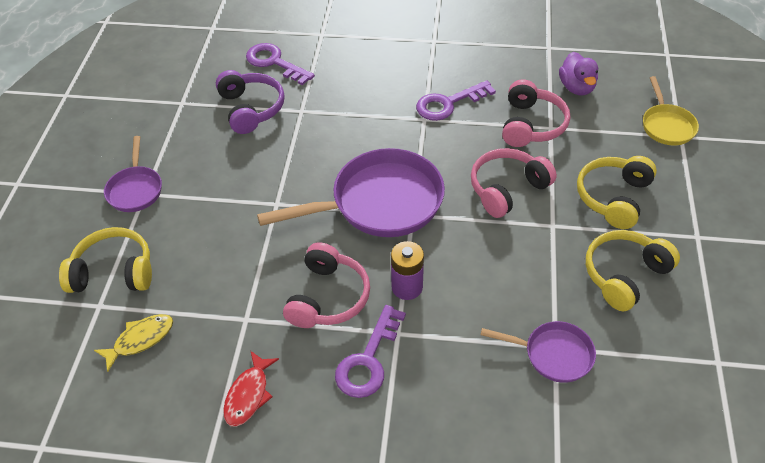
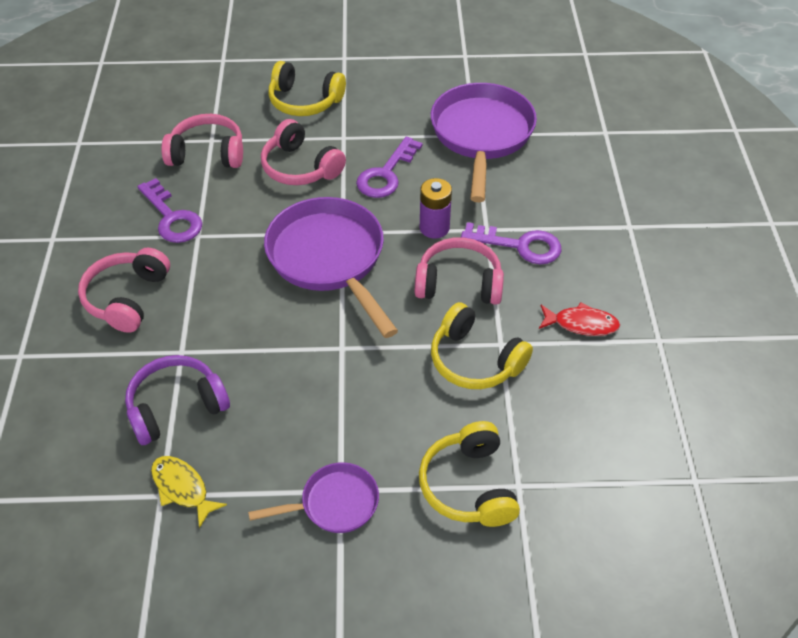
camera: 100 degrees left, 0 degrees up
(140, 340) = (550, 430): yellow fish -> yellow fish (182, 488)
(274, 62) = (78, 399): purple key -> purple key (386, 174)
(363, 81) = (127, 298): none -> pink headphones
(553, 354) = (481, 135): purple pan -> purple pan, size x1.90
(576, 87) = (149, 123): purple duck -> none
(624, 275) = (392, 97): yellow headphones -> yellow headphones (475, 360)
(666, 125) = (208, 67): yellow pan -> none

